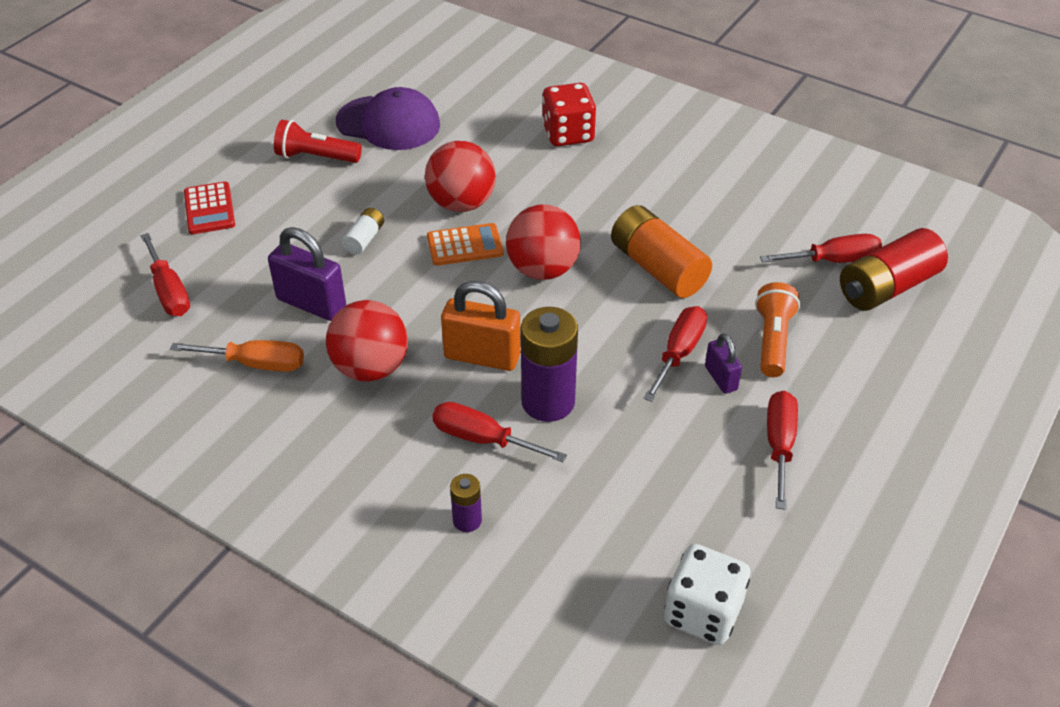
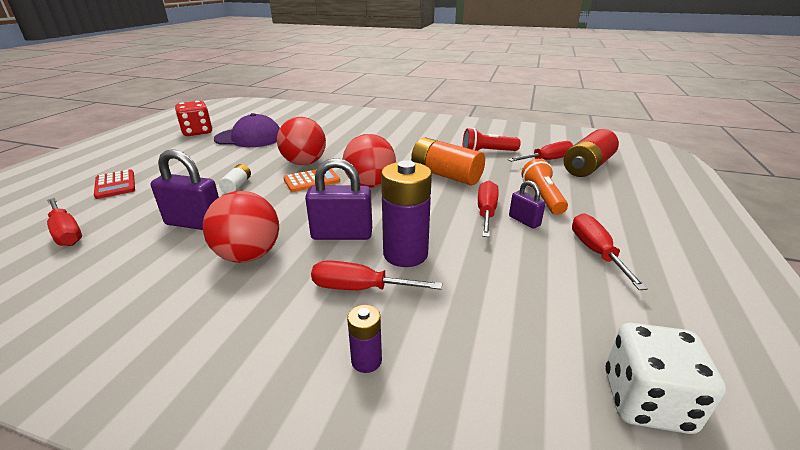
camera: 15 degrees left, 15 degrees down
(256, 364) = (140, 268): orange screwdriver -> none
(316, 157) = (200, 154): red flashlight -> red flashlight (487, 152)
(482, 356) = (342, 234): orange padlock -> purple padlock
(568, 134) = (362, 132): red dice -> red dice (197, 132)

